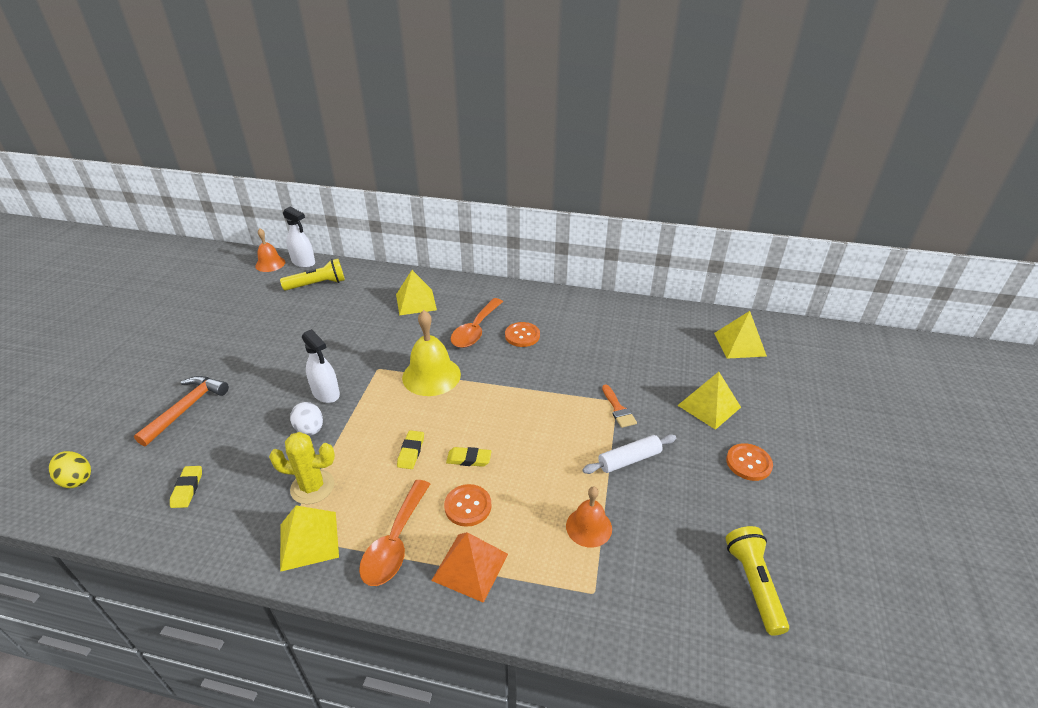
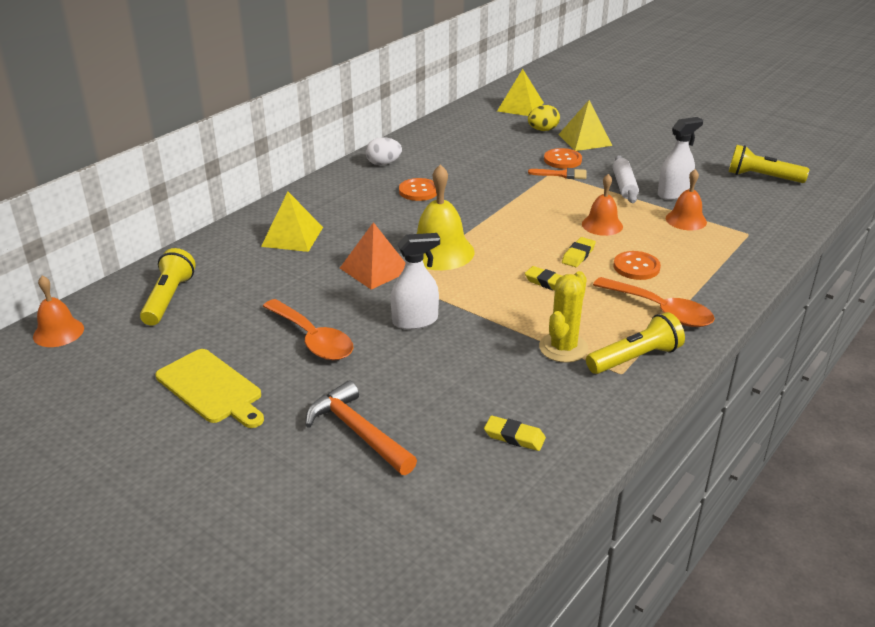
camera: 65 degrees left, 5 degrees down
(77, 479) = (437, 537): yellow egg -> yellow egg (543, 130)
(225, 334) = (211, 388): none -> yellow cutting board
(303, 262) = (93, 303): white spray bottle -> white spray bottle (673, 194)
(309, 540) = (635, 358): yellow pyramid -> yellow flashlight
(310, 429) = (471, 339): white egg -> white egg (383, 163)
(470, 567) = (703, 279): orange pyramid -> orange pyramid (375, 269)
(475, 330) = (384, 212): orange spoon -> orange spoon (312, 339)
(535, 462) = (602, 225): none -> orange bell
(748, 463) = (654, 145): orange button -> orange button (562, 160)

